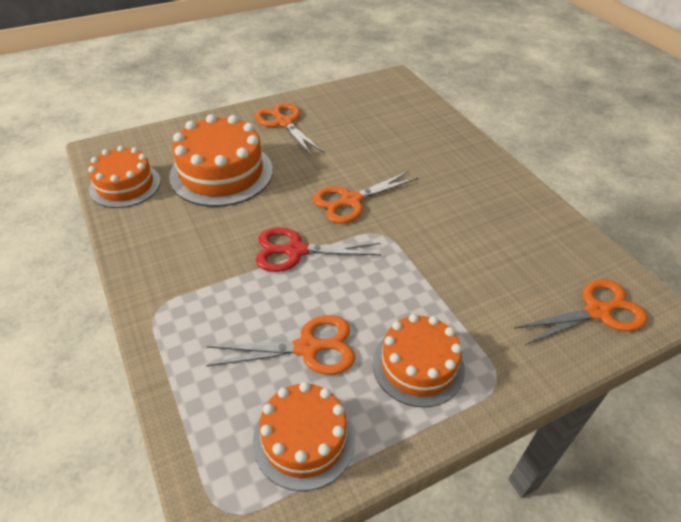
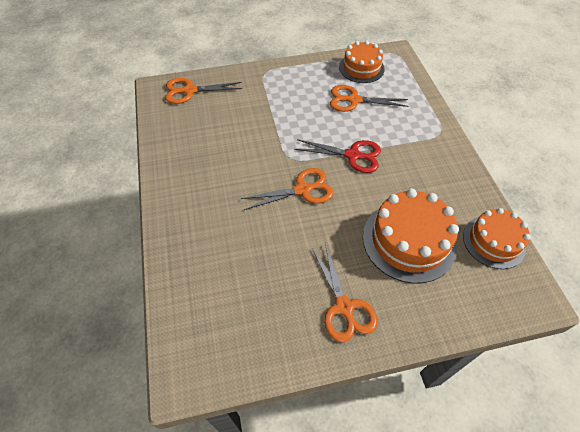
camera: 165 degrees left, 10 degrees up
(418, 365) = (300, 84): orange cake -> none

